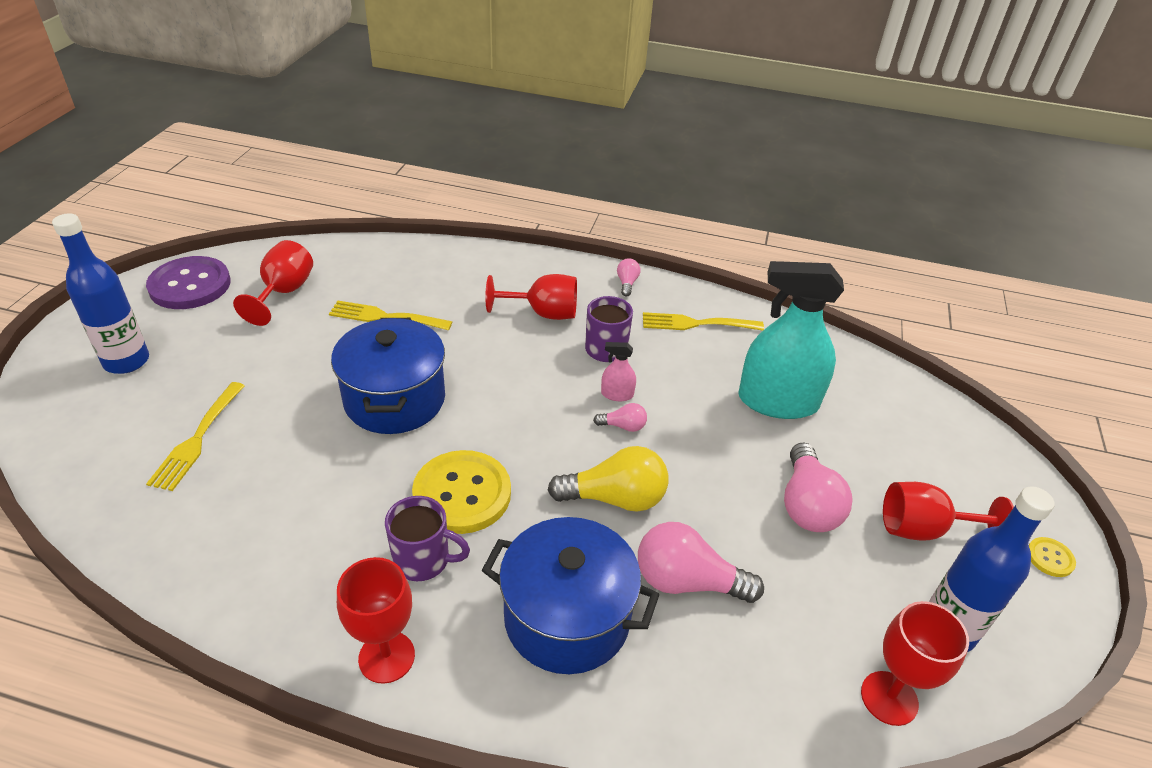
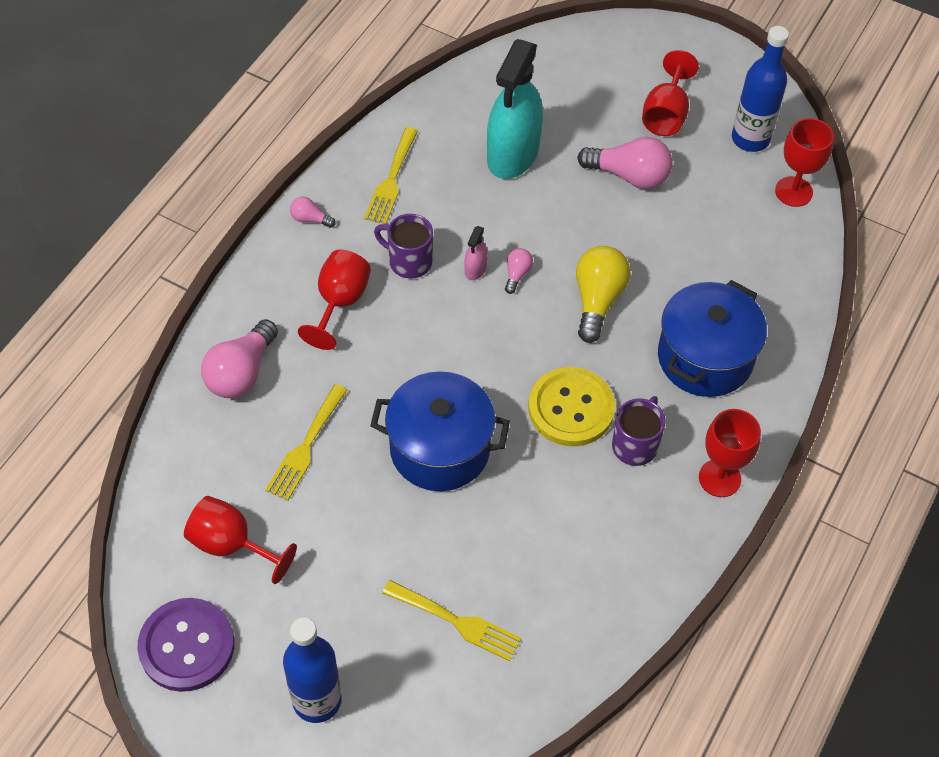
camera: 75 degrees left, 15 degrees up
(687, 581) = (686, 275): pink light bulb -> pink light bulb (241, 373)
(1050, 558) = (703, 54): yellow button -> none

